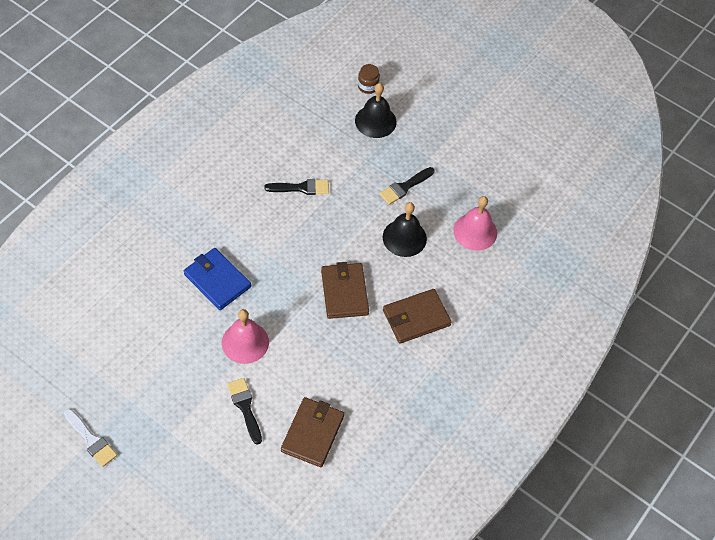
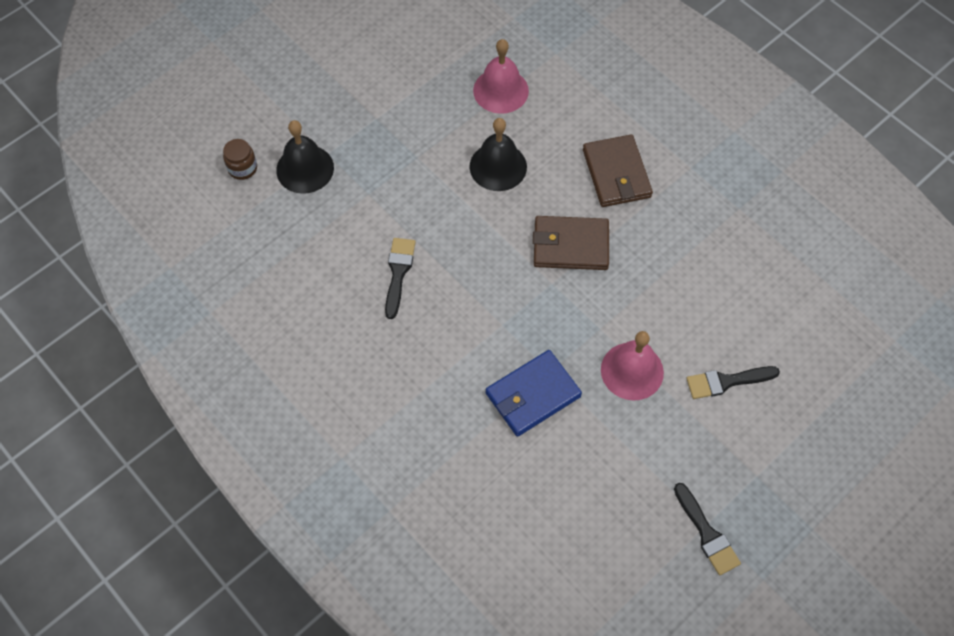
camera: 75 degrees left, 5 degrees up
(91, 440) = (764, 578): white brush -> none
(312, 433) = (766, 309): brown wallet -> none
(404, 187) = (420, 153): black brush -> black brush (707, 533)

